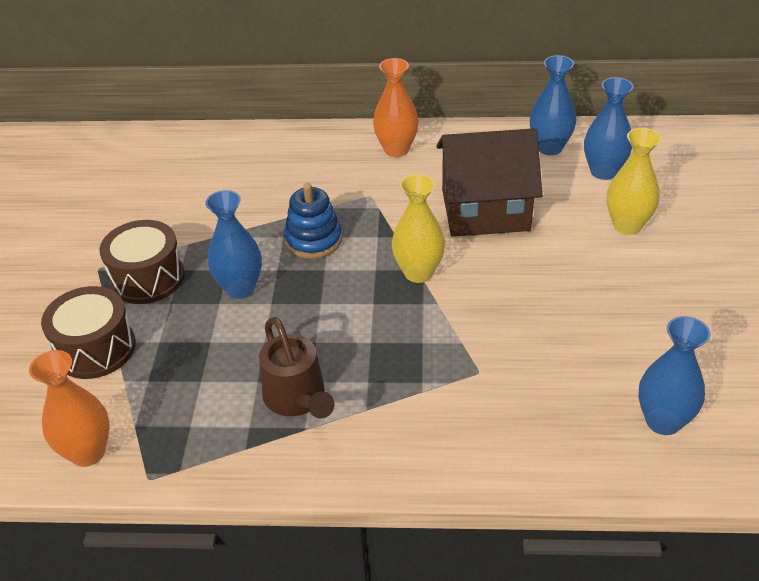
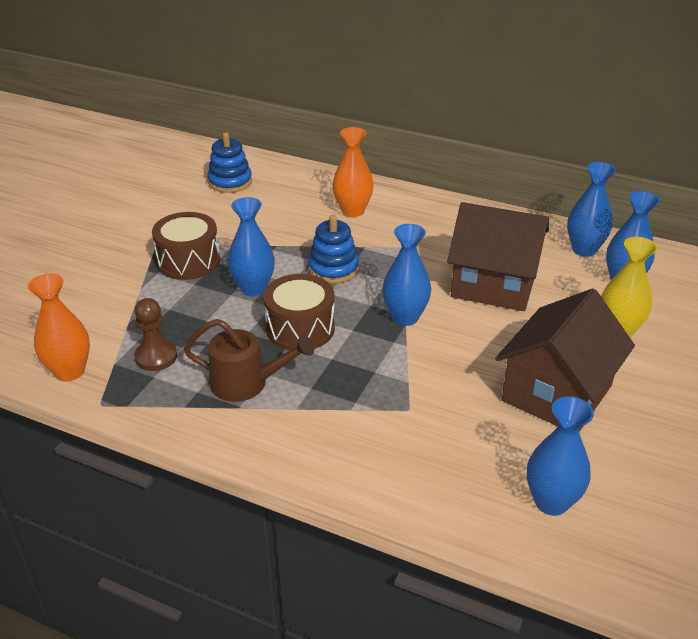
camera: 20 degrees right, 5 degrees down
(95, 348) = (120, 300): brown drum -> brown drum (300, 328)
(138, 170) = (230, 182): none -> blue stacking toy
(178, 402) = (156, 357): none -> brown pawn
(298, 399) = (247, 383): brown watering can -> brown watering can turned 75 degrees counterclockwise
(396, 149) = (445, 217): orange vase -> orange vase (352, 211)
(418, 273) = (405, 317): yellow vase -> blue vase
(607, 307) = (557, 393): none -> brown house

